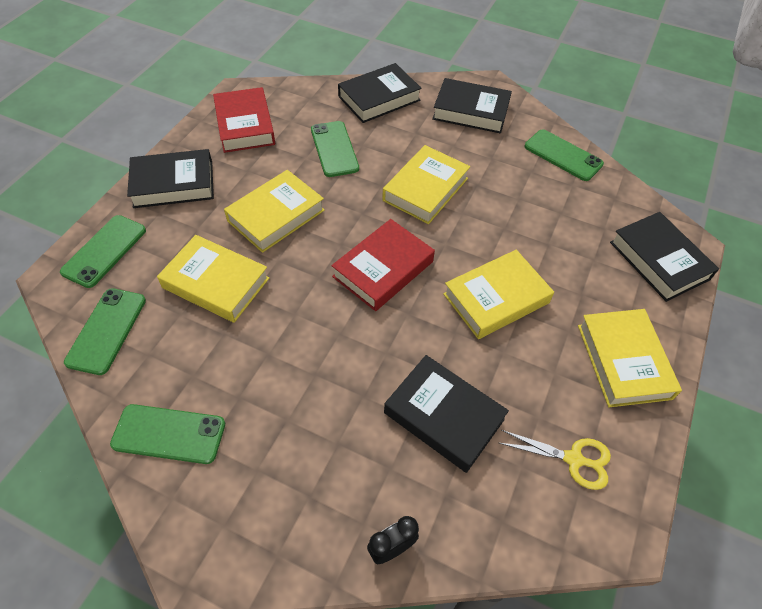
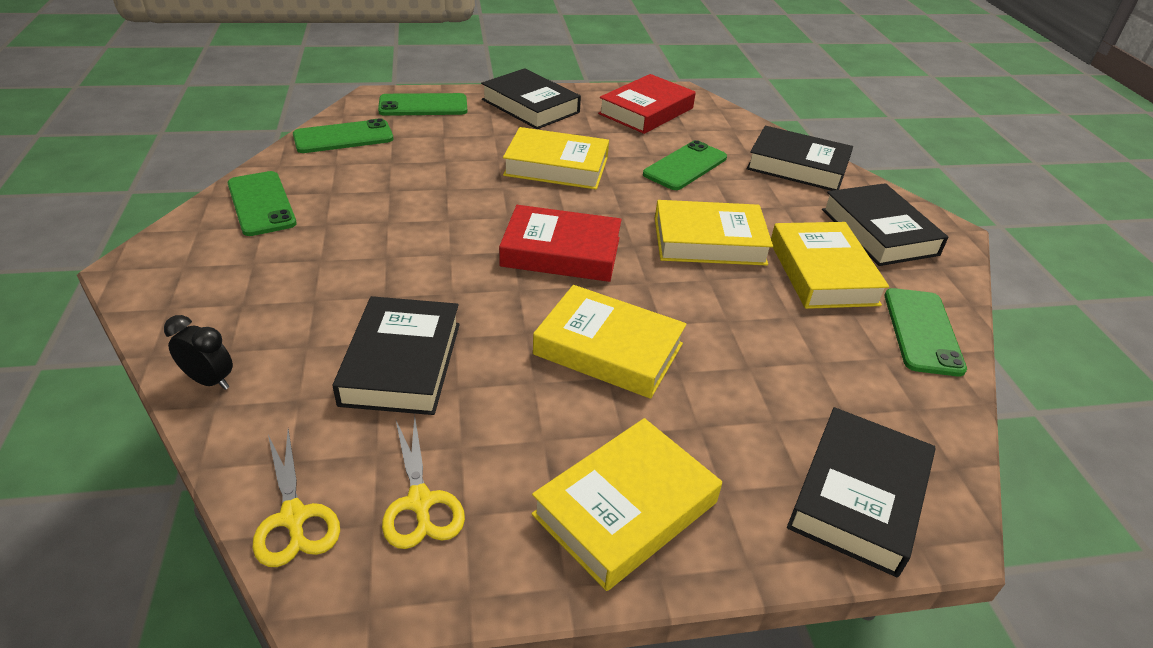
camera: 55 degrees right, 15 degrees down
(216, 283) = (442, 166): yellow book -> yellow book (822, 273)
(554, 535) = (293, 517): none -> yellow scissors

